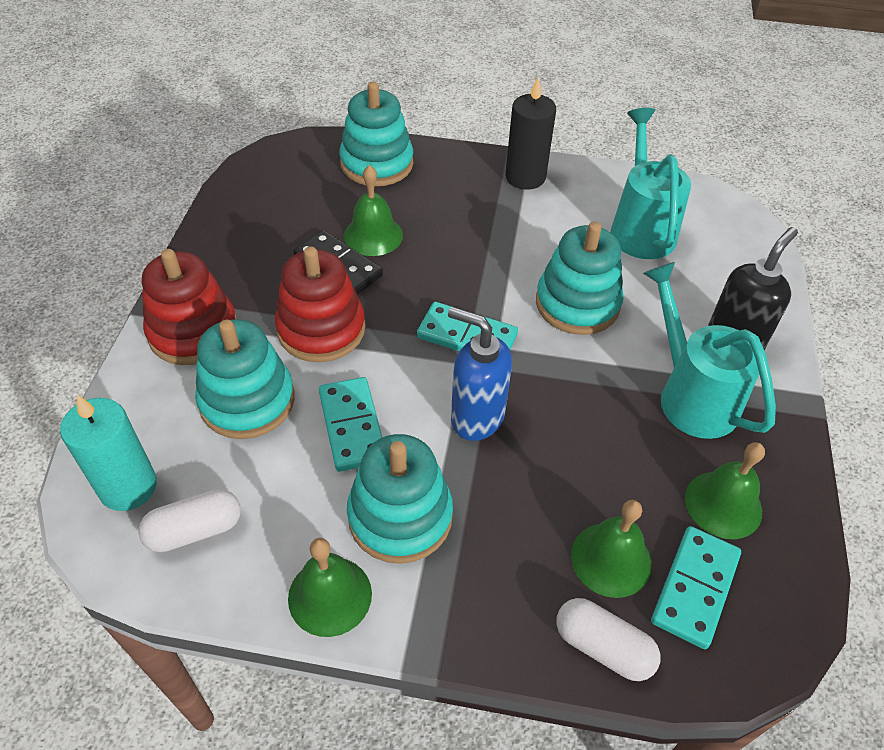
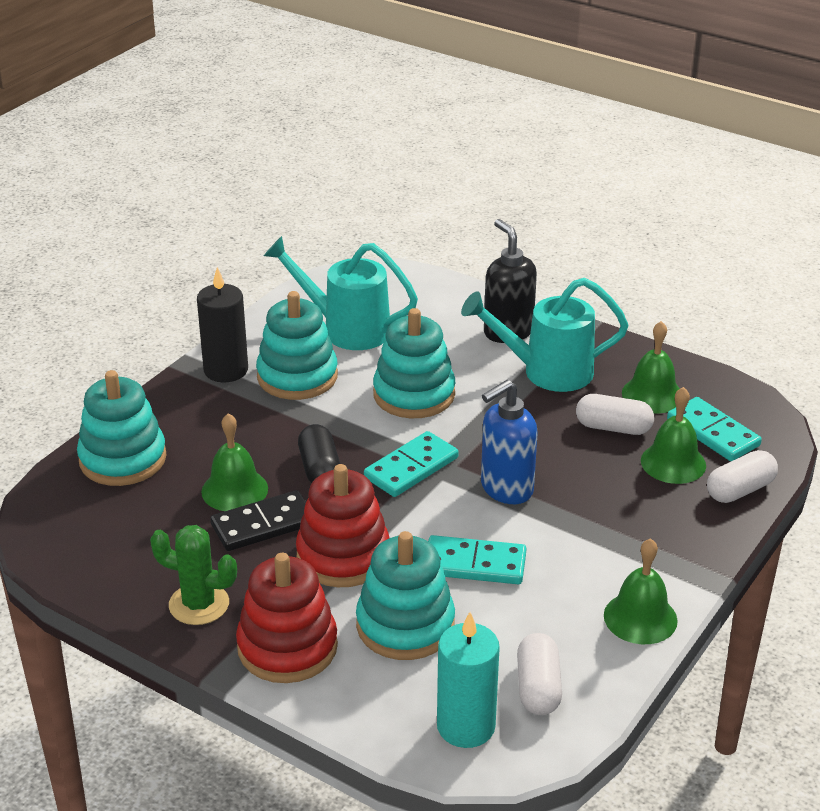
camera: 65 degrees left, 15 degrees down
(225, 263) = (199, 604): none -> green cactus
(400, 516) = (584, 559): turquoise stacking toy -> turquoise stacking toy (297, 376)
(429, 276) = (320, 469): none -> black capsule
(636, 482) = (613, 428): none -> white capsule

